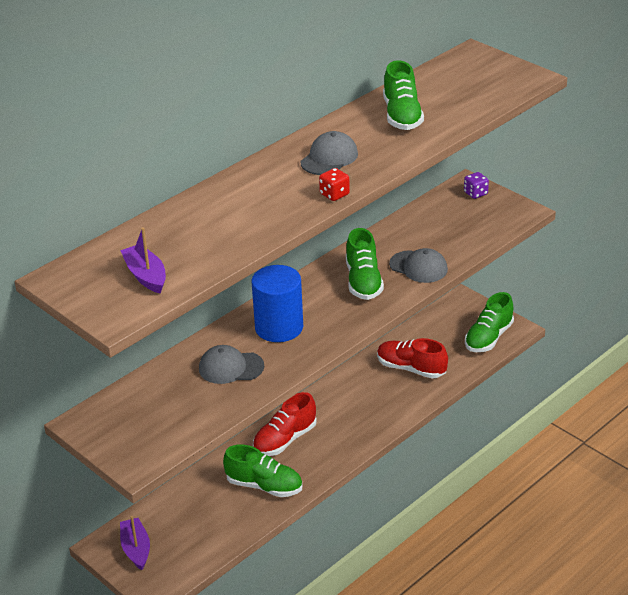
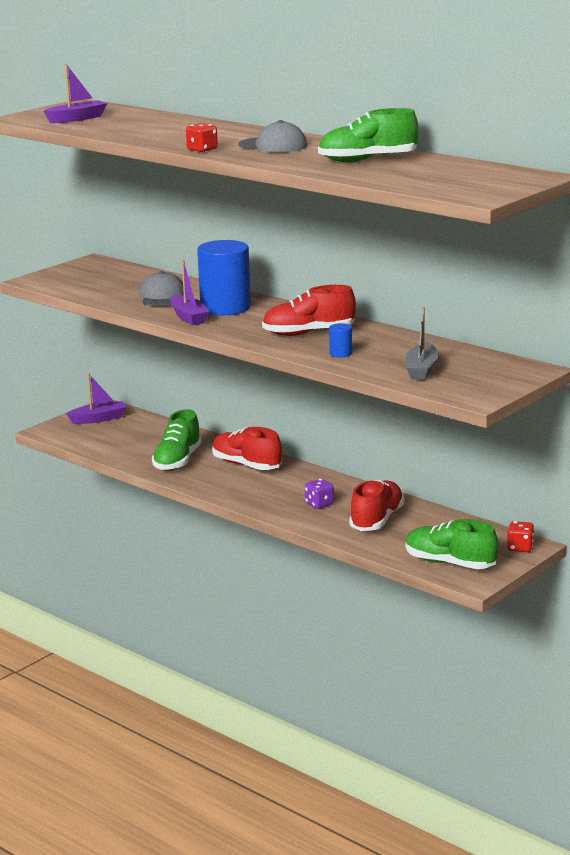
camera: 85 degrees right, 15 degrees down
(301, 349) = (189, 317): none -> purple boat
(363, 281) = (308, 333): green shoe -> red shoe
(418, 267) = (340, 353): grey cap -> blue cylinder
(462, 231) = (421, 370): none -> grey boat
(466, 303) = (520, 548): none -> red dice
(475, 193) = (511, 374): purple dice -> purple dice (319, 504)

